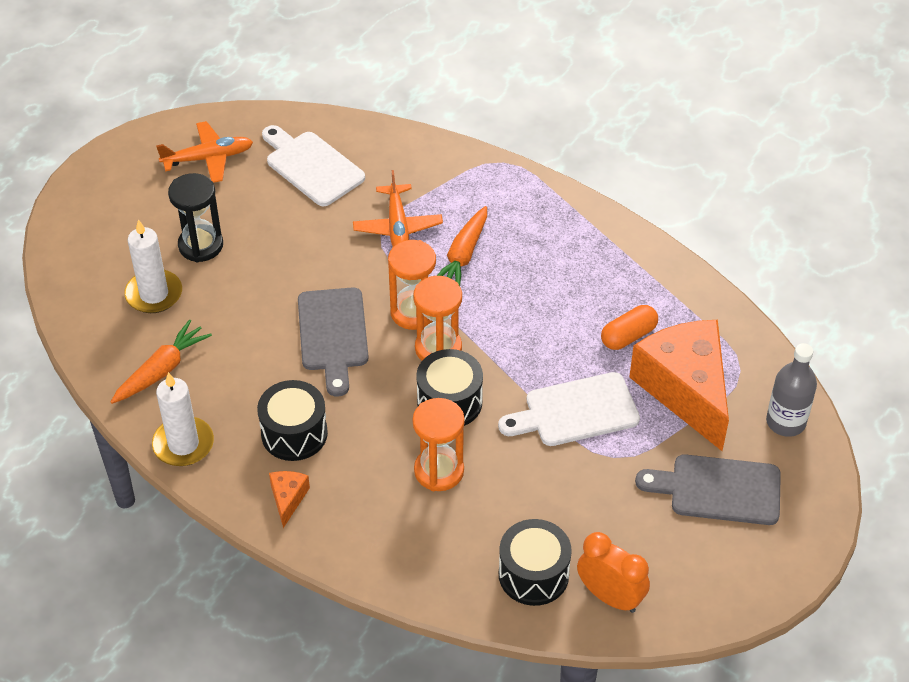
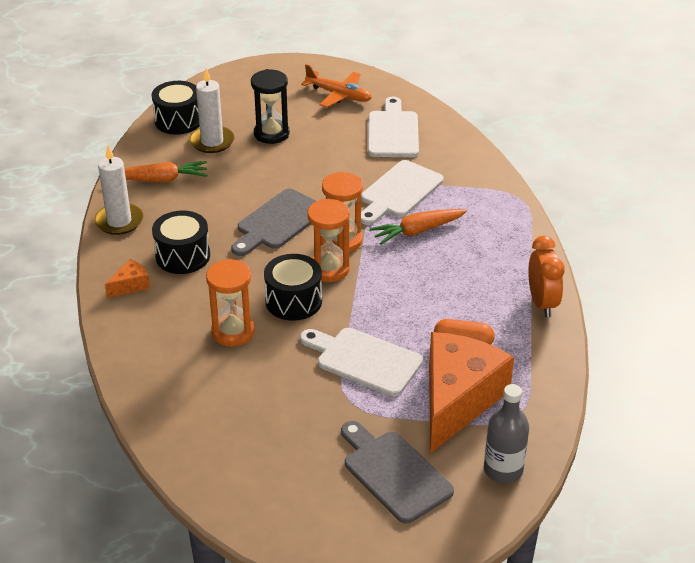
camera: 45 degrees right, 10 degrees down
(397, 227) = (399, 192): orange plane -> white cutting board
(533, 574) = (204, 428): black drum -> black drum (178, 121)
(610, 596) = (231, 477): orange clock -> orange clock (542, 303)

